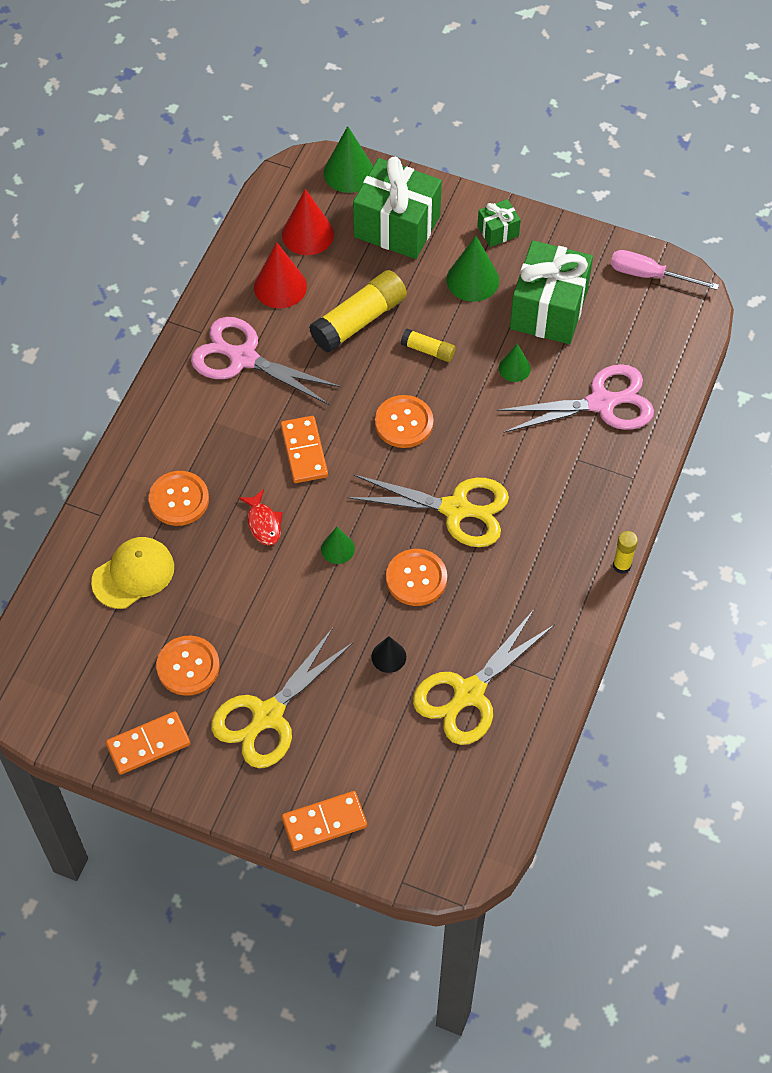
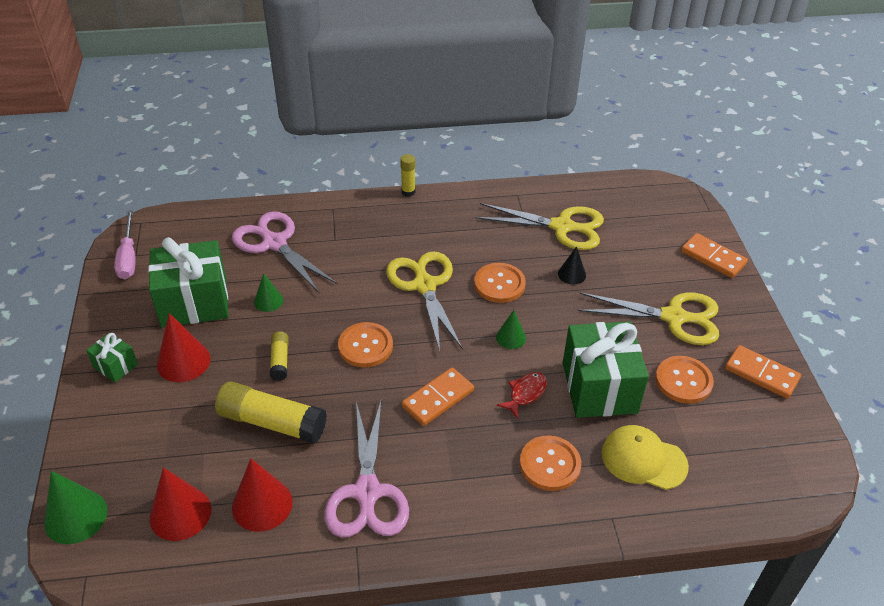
camera: 120 degrees left, 15 degrees down
(397, 226) = (139, 443): green gift -> green gift (599, 387)
(472, 280) = (183, 361): green cone -> red cone

